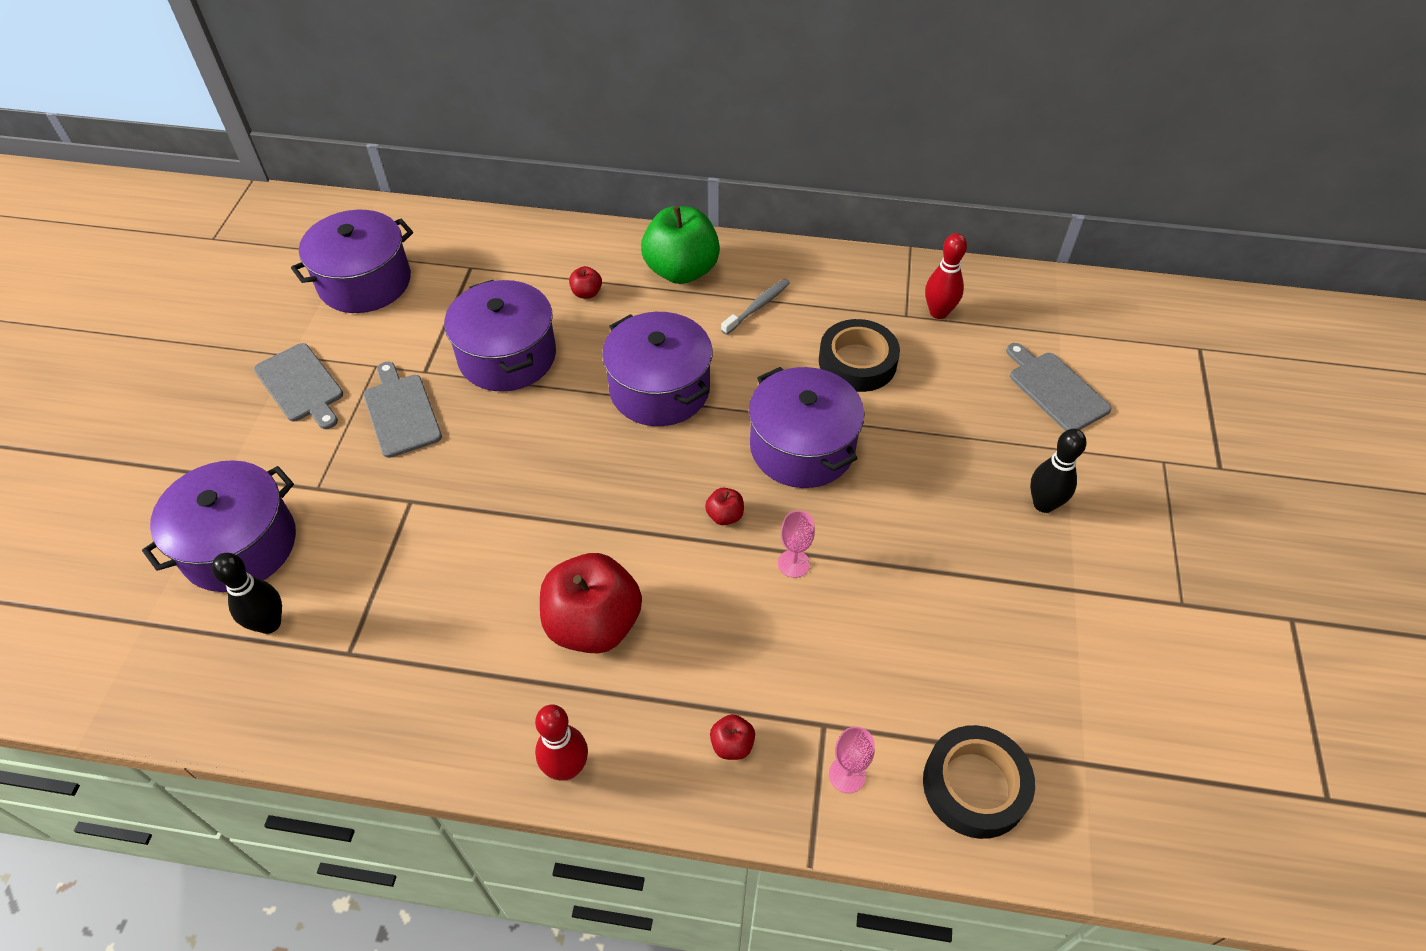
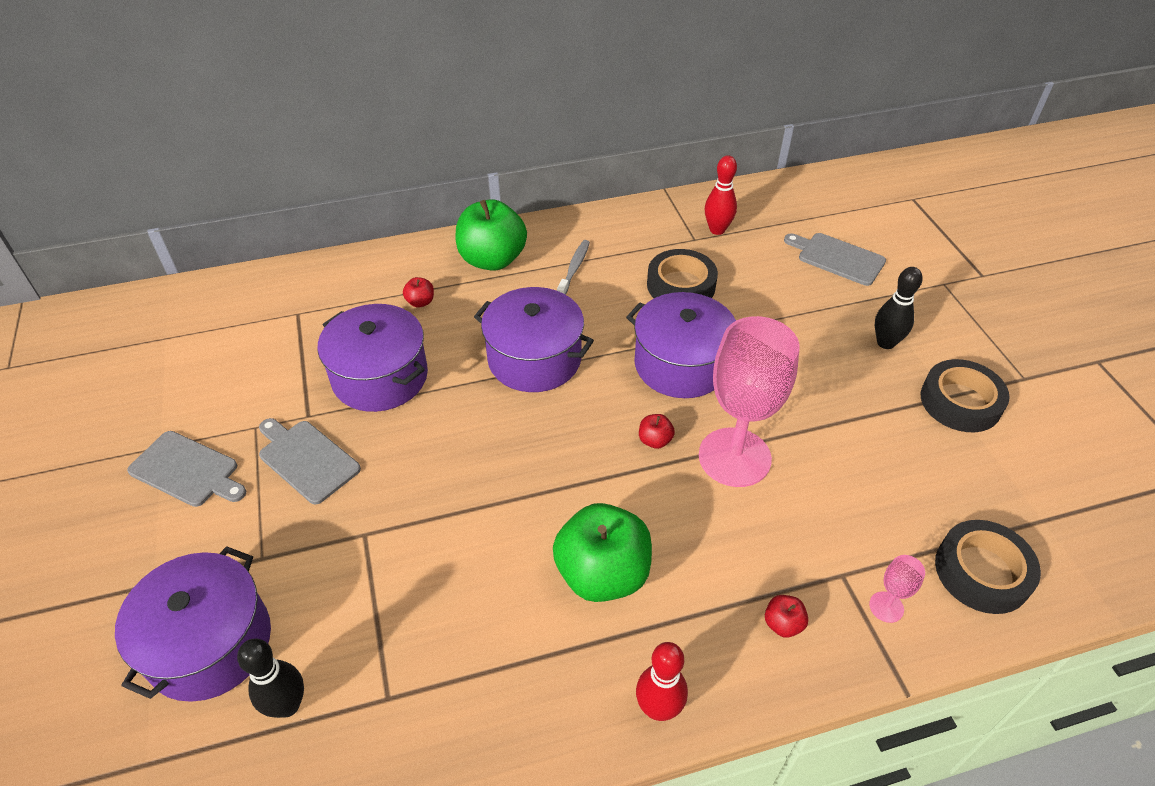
camera: 25 degrees left, 5 degrees down
(365, 282) = (199, 357): purple pot -> none
(593, 624) = (602, 574): red apple -> green apple
(793, 563) = (734, 457): pink goblet -> pink goblet, size x2.46
(1083, 601) = (960, 402): none -> black tape

